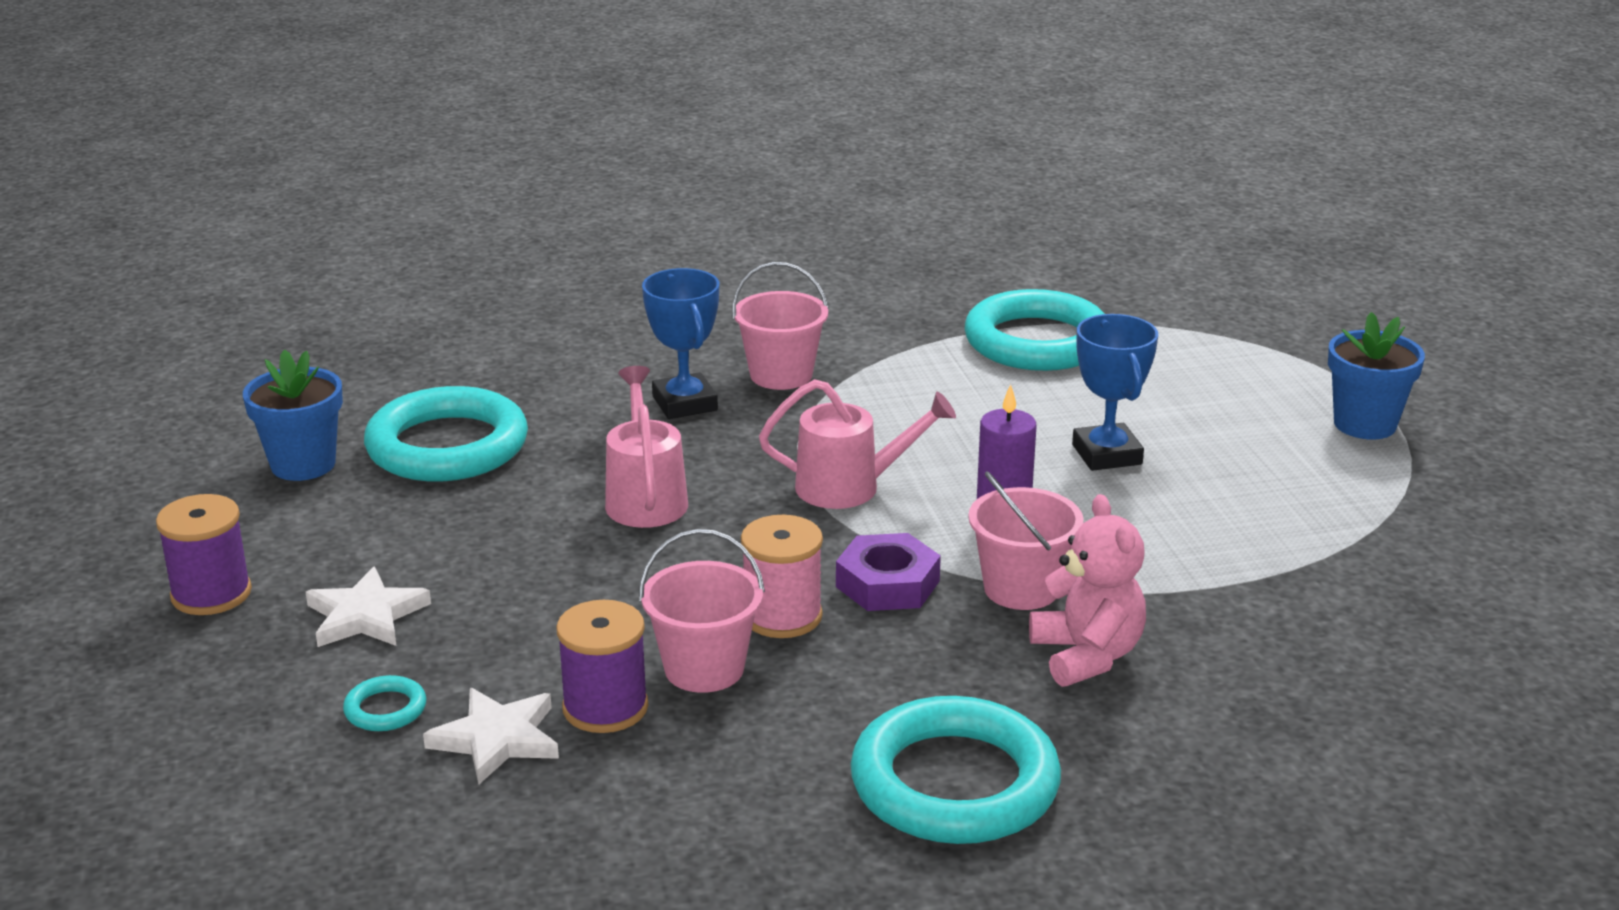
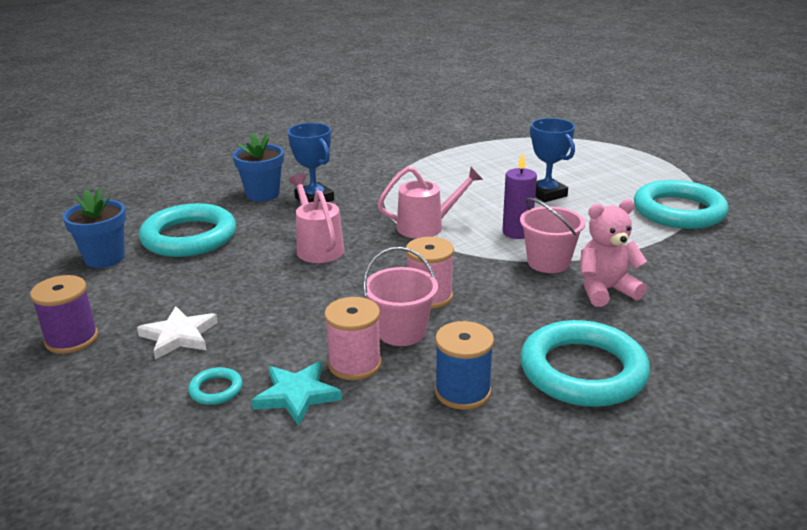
camera: 15 degrees left, 0 degrees up
(496, 739) = (297, 395): white star -> turquoise star
(605, 707) = (355, 364): purple spool -> pink spool
(745, 780) = (462, 392): none -> blue spool
(781, 375) = (358, 179): pink bucket -> none
(887, 584) = (476, 271): purple nut -> none
(1037, 342) = (478, 150): turquoise ring -> turquoise ring (679, 211)
(1086, 656) = (605, 290): pink teddy bear -> pink teddy bear turned 75 degrees counterclockwise
(1365, 424) = (657, 165): blue flower pot -> blue flower pot (262, 194)

